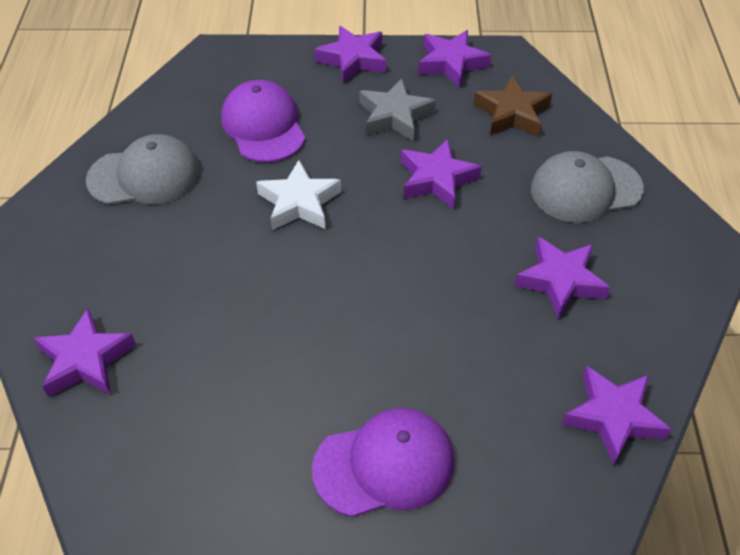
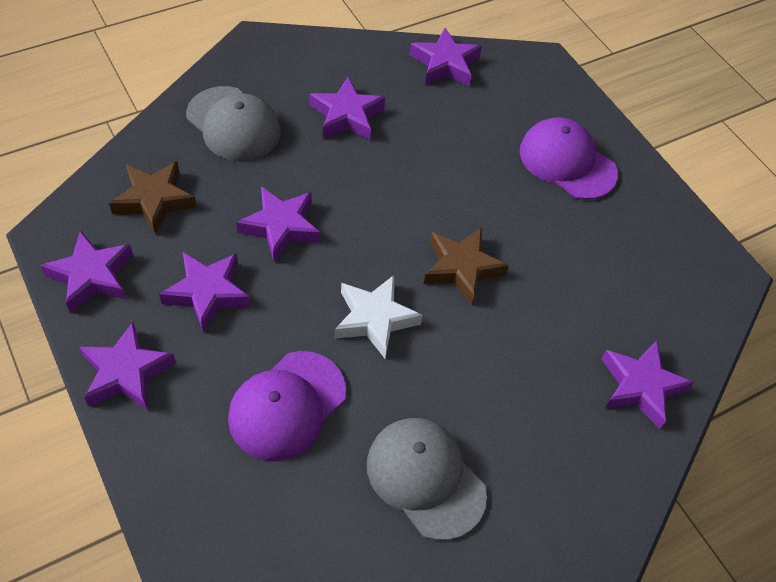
camera: 125 degrees left, 5 degrees up
(308, 287) = (461, 268): none -> brown star
(395, 116) = (207, 293): grey star -> purple star

